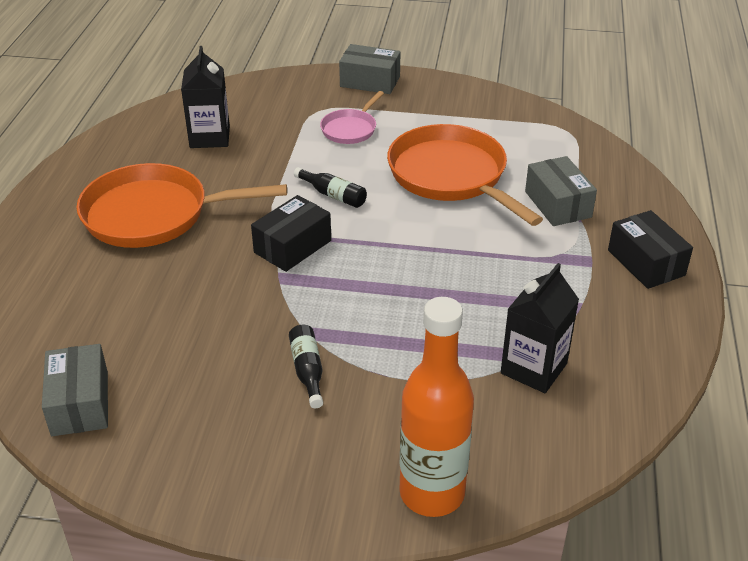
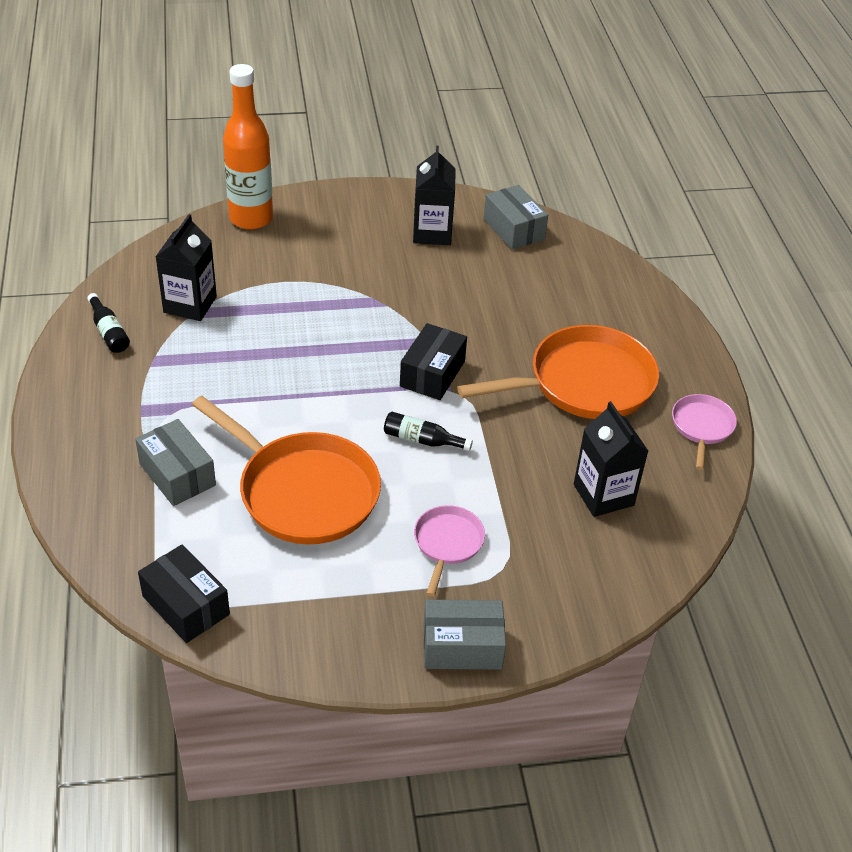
camera: 160 degrees right, 5 degrees up
(84, 165) = (702, 427): none -> pink pan
(190, 418) = (432, 233): none -> black carton
(307, 371) = (366, 274): black bottle -> black bottle (109, 332)
(646, 263) = (86, 418): black box -> black box (186, 605)

